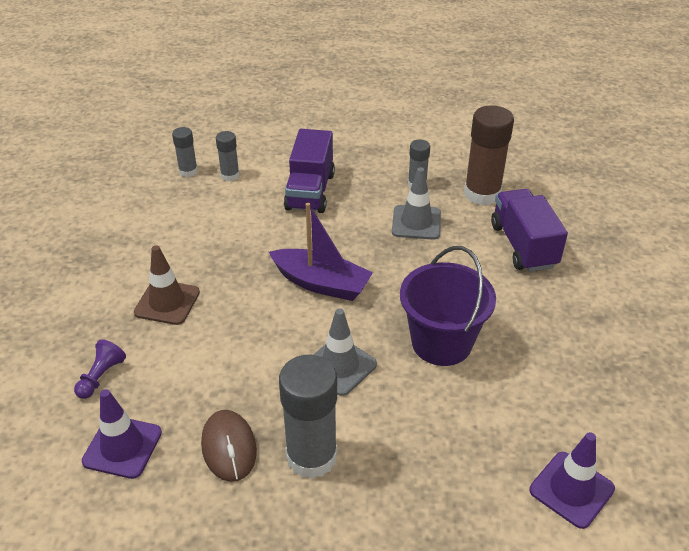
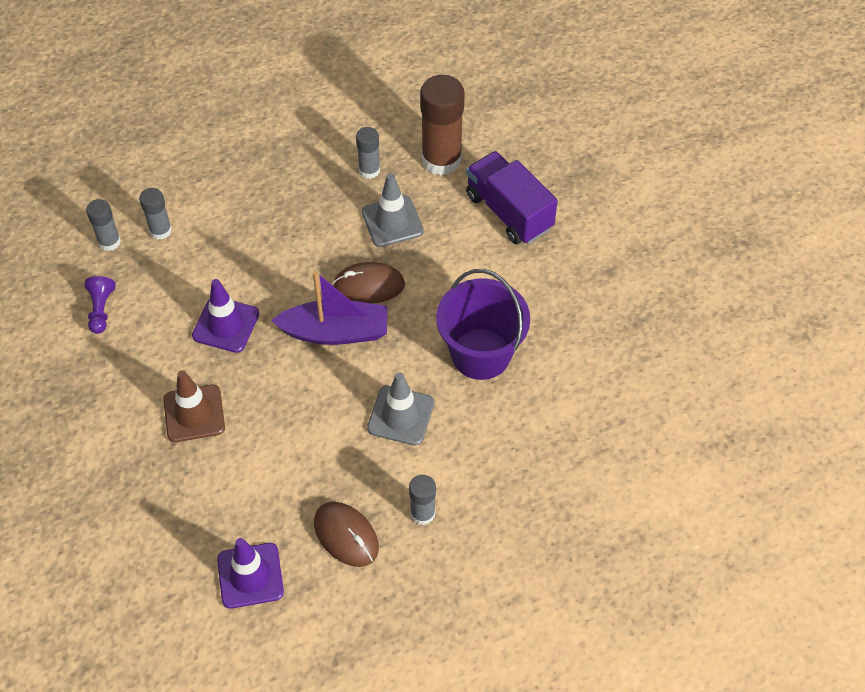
camera: 25 degrees left, 15 degrees up
(101, 376) = (182, 518): purple pawn -> purple pawn (101, 310)
(310, 191) = (261, 220): purple truck -> none
(311, 456) = (422, 513): grey glue stick -> grey glue stick, size x0.53
(370, 260) = (369, 285): none -> brown mouse
(571, 489) = (646, 452): purple traffic cone -> purple traffic cone (226, 325)

